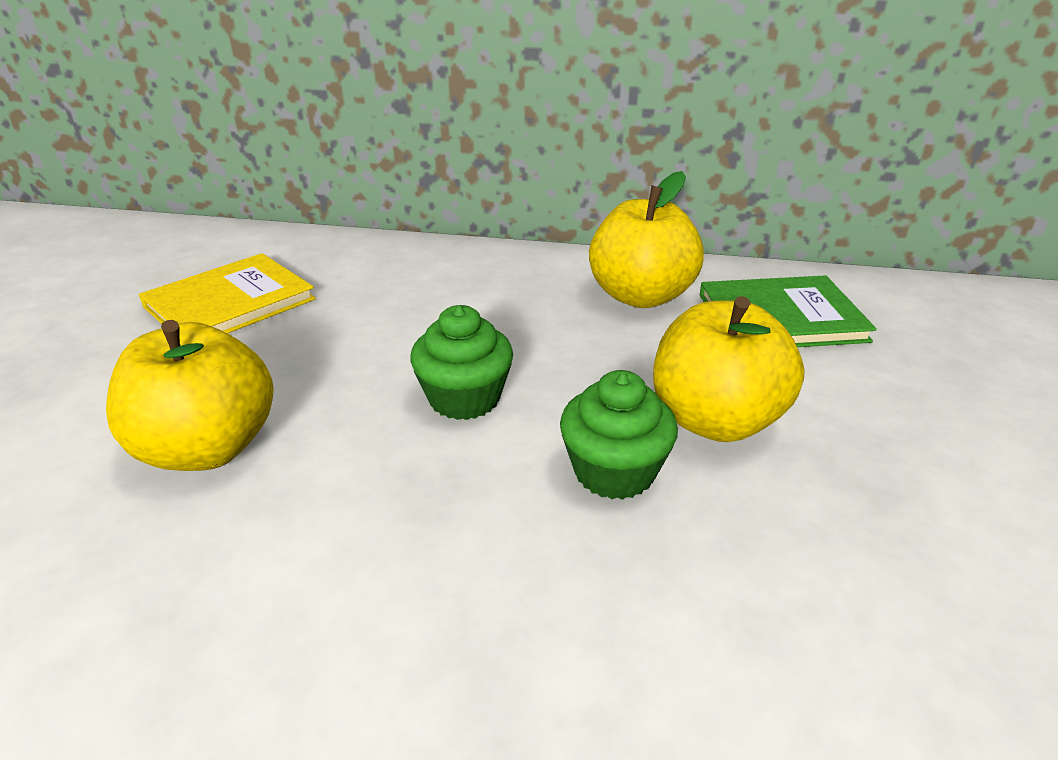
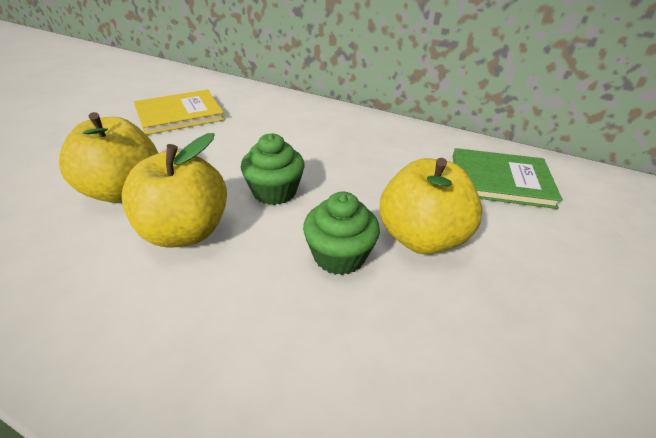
camera: 15 degrees right, 5 degrees up
(641, 296) = (414, 150): yellow apple -> yellow apple (185, 232)

